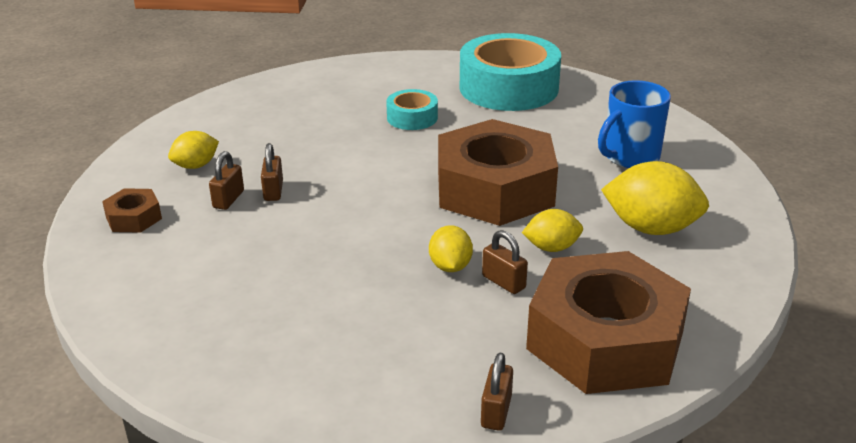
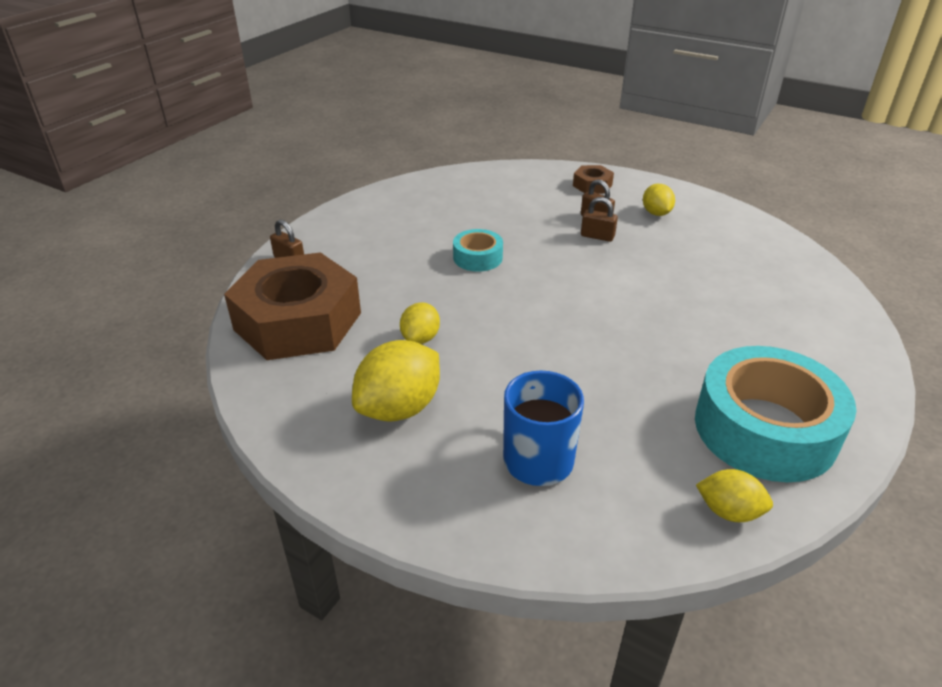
camera: 115 degrees right, 5 degrees up
(412, 117) = (703, 332): turquoise tape -> turquoise tape (477, 257)
(450, 266) = (438, 284): yellow lemon -> yellow lemon (729, 511)
(494, 189) = (531, 339): brown nut -> none
(503, 282) = (399, 301): brown padlock -> none

